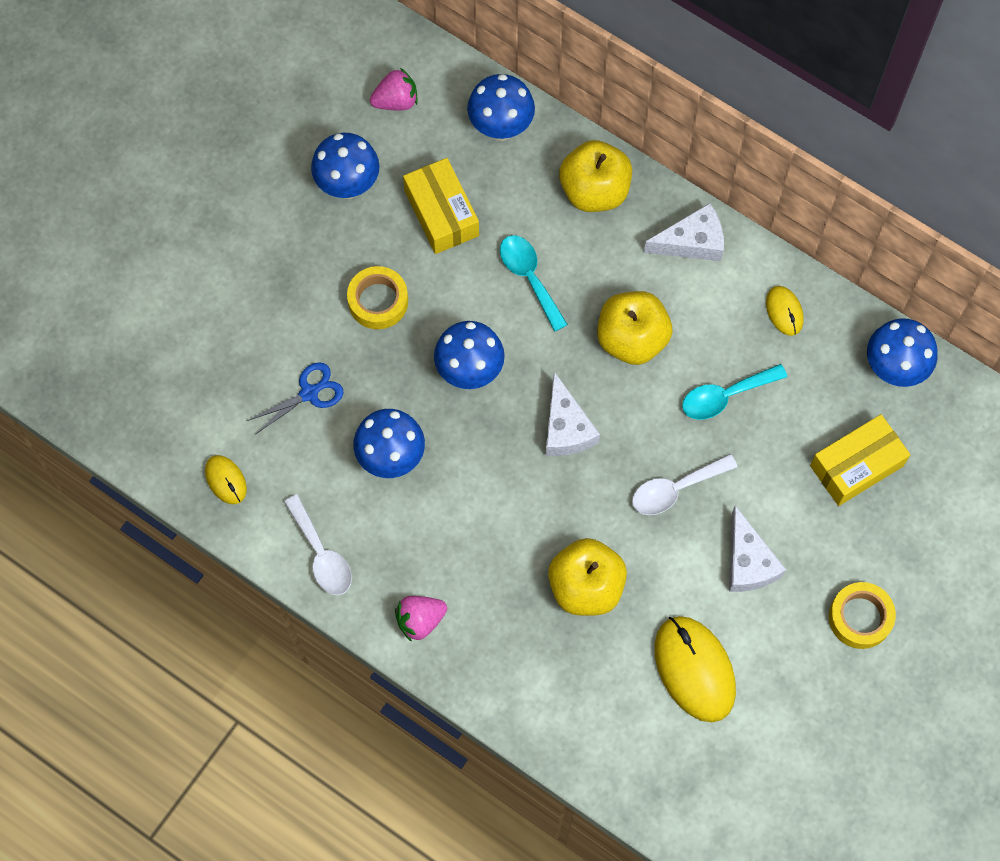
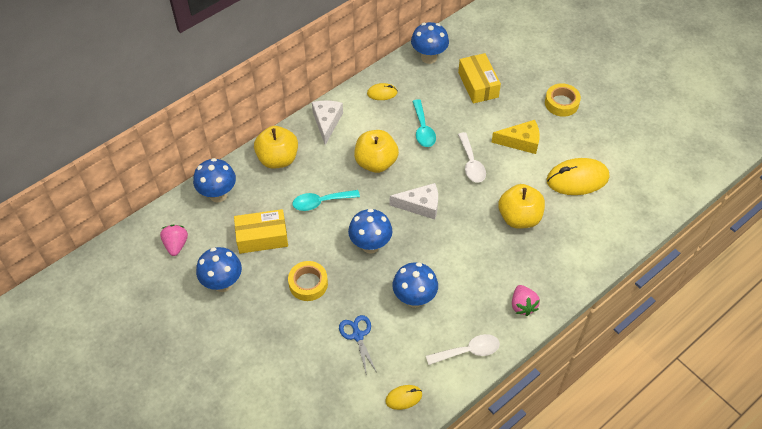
camera: 75 degrees left, 15 degrees down
(748, 562) = (521, 142): white cheese -> yellow cheese

